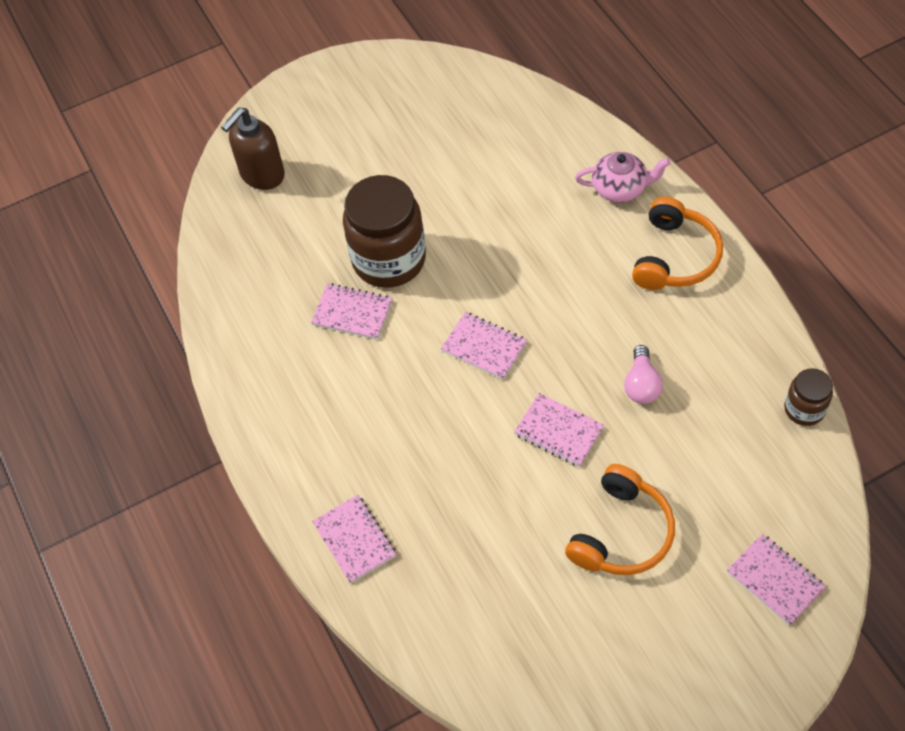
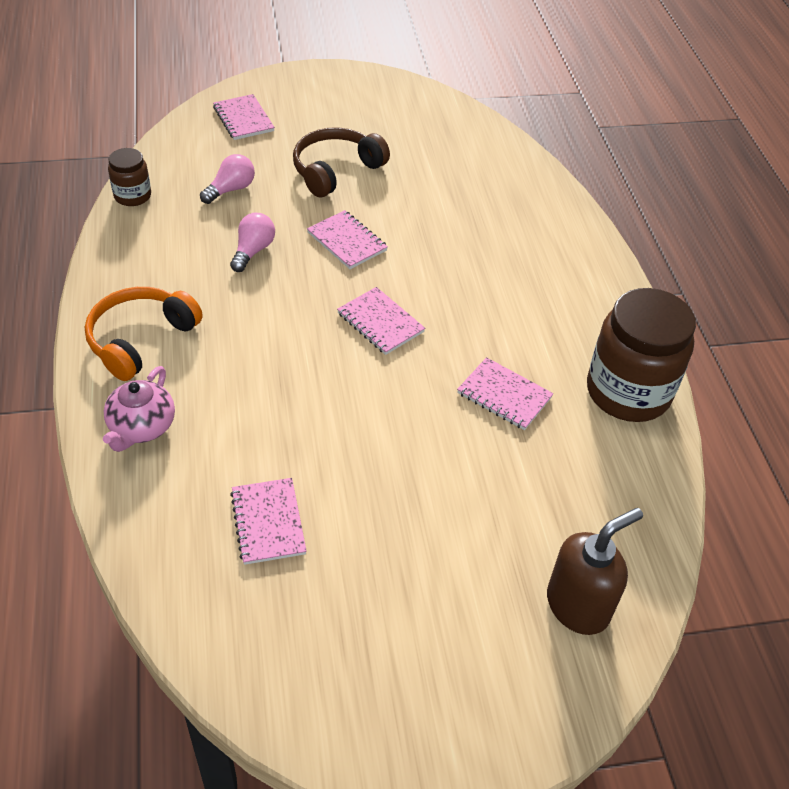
camera: 170 degrees left, 10 degrees down
(354, 539) = (553, 225): pink notebook -> pink notebook (268, 522)
(389, 259) = (445, 438): brown jar -> brown jar (628, 392)
(620, 188) = (142, 427): pink teapot -> pink teapot turned 90 degrees counterclockwise
(622, 533) = (335, 170): orange headphones -> brown headphones
(714, 457) = (231, 189): none -> pink light bulb

